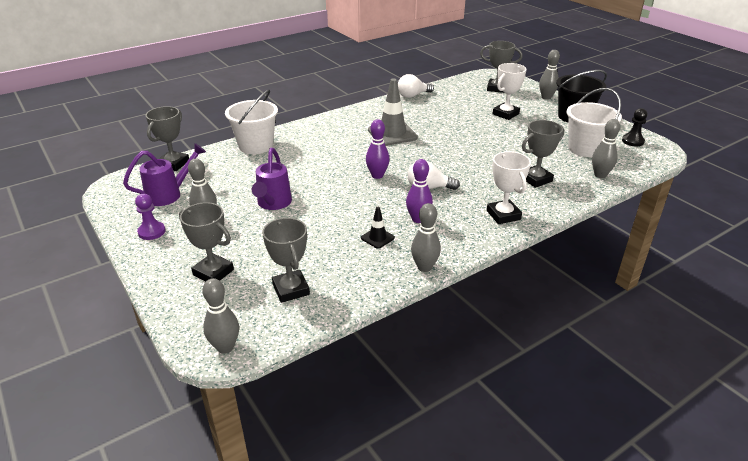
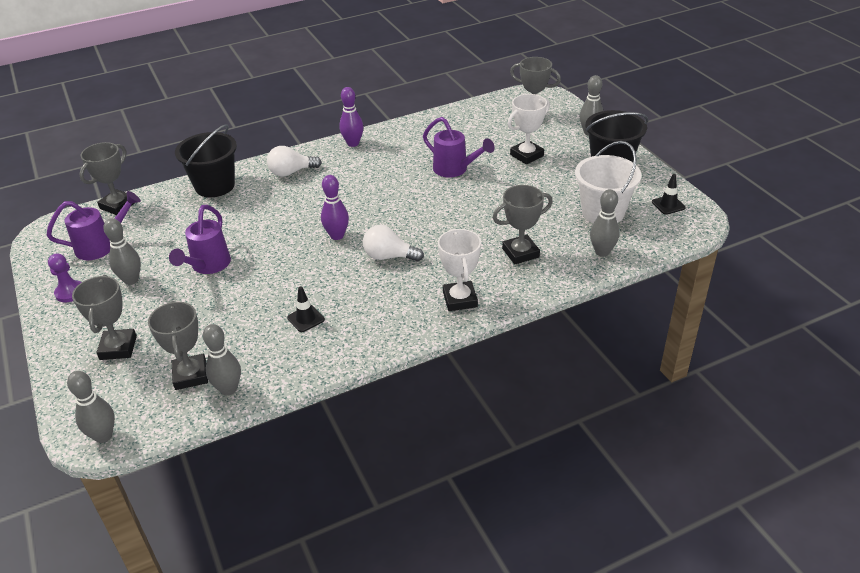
camera: 10 degrees right, 5 degrees up
(213, 272) = (118, 348): grey trophy -> grey trophy turned 45 degrees clockwise
(256, 146) = (215, 186): white bucket -> black bucket
(392, 134) = (377, 178): grey traffic cone -> none
(413, 95) = (424, 122): white light bulb -> white light bulb (291, 172)
(418, 219) = (360, 298): purple bowling pin -> purple bowling pin (353, 143)
(424, 267) = (342, 360): grey bowling pin -> grey bowling pin (228, 389)
(453, 126) = (455, 170): none -> purple watering can
(632, 141) = (668, 205): black pawn -> black traffic cone

